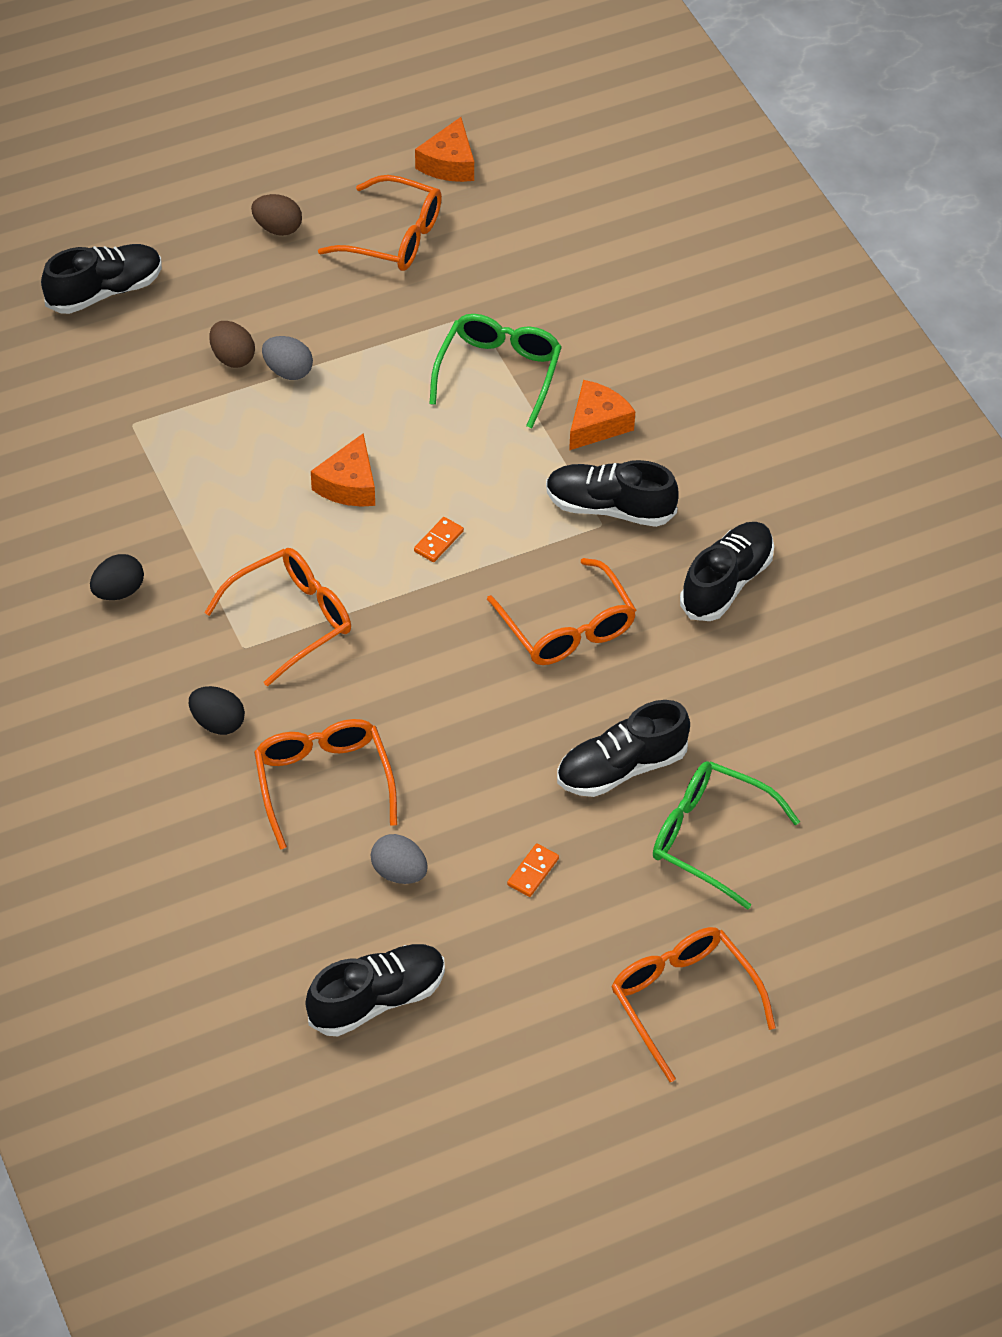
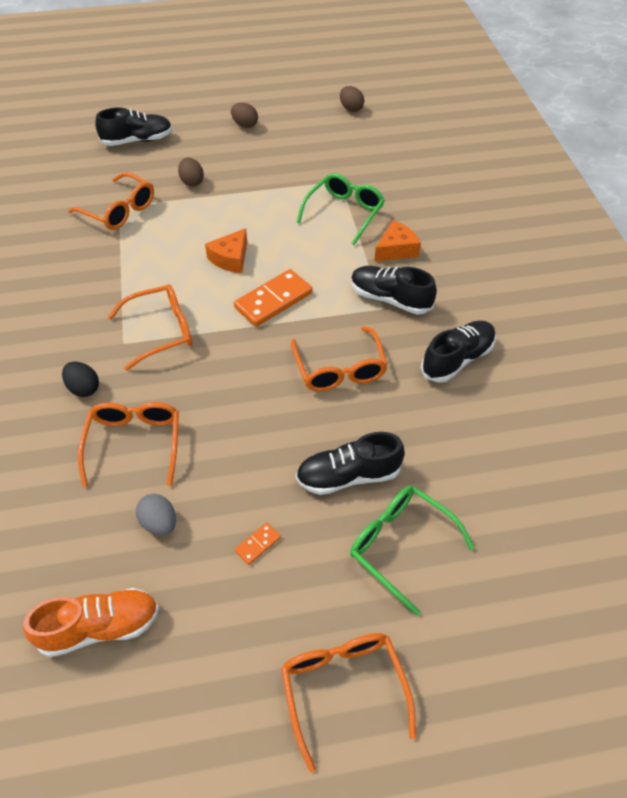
camera: 15 degrees right, 0 degrees up
(118, 591) = (64, 295): black egg -> none
(288, 371) = (220, 193): grey egg -> none
(377, 999) = (100, 627): black shoe -> orange shoe
(394, 237) = (307, 138): orange glasses -> orange glasses (119, 210)
(438, 541) = (273, 300): orange domino -> orange domino, size x2.18
(449, 163) = (351, 109): orange cheese -> brown egg

